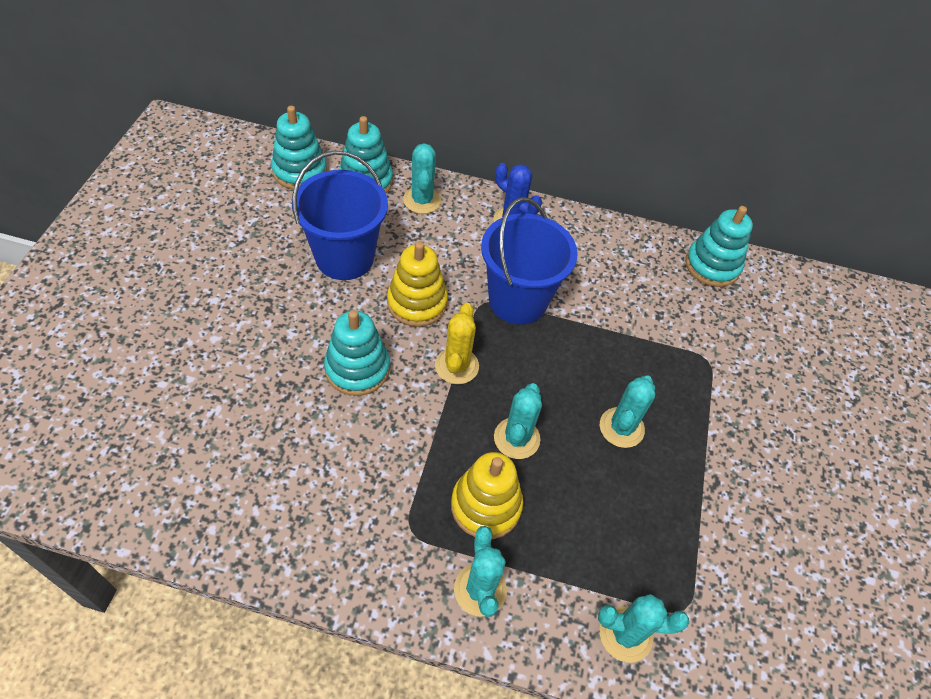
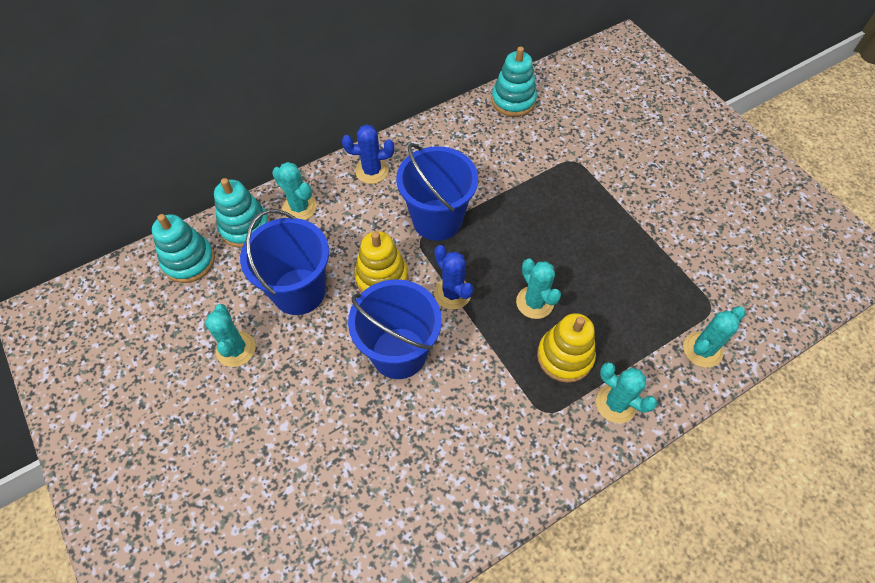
camera: 40 degrees left, 5 degrees up
(357, 369) = (399, 353): turquoise stacking toy -> blue bucket
(456, 366) = (452, 293): yellow cactus -> blue cactus
(621, 427) = (577, 242): turquoise cactus -> turquoise cactus (236, 349)

